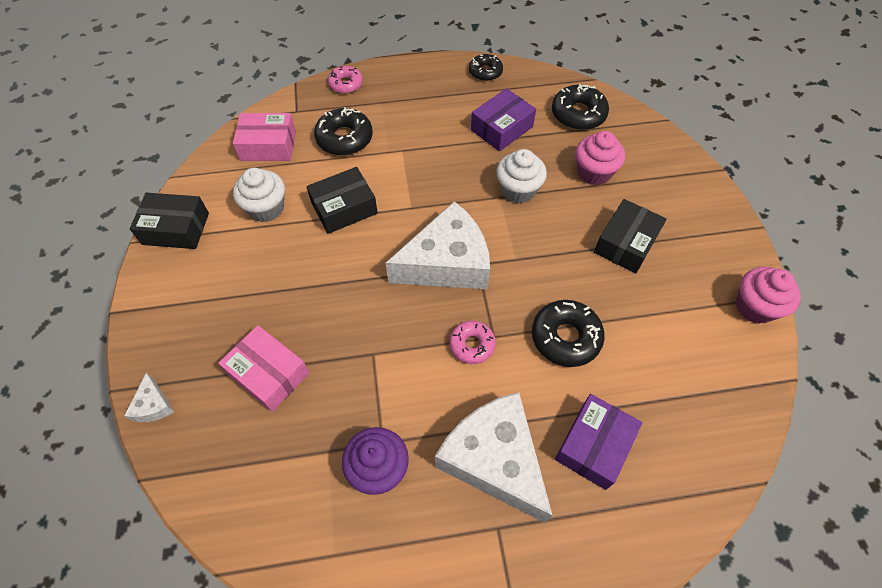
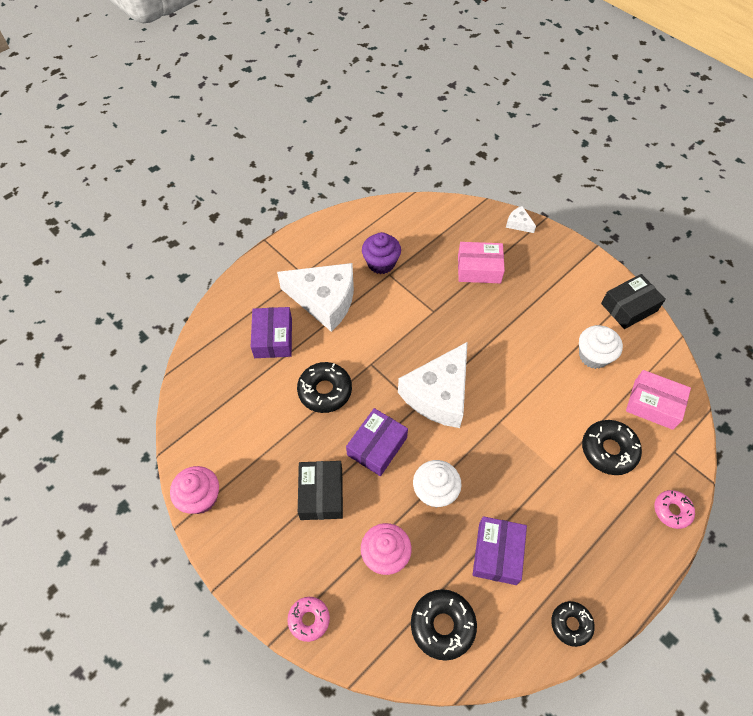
camera: 145 degrees right, 0 degrees up
(268, 145) = (653, 404): pink box -> pink box turned 60 degrees clockwise
(344, 208) = (544, 390): black box -> none
(472, 345) = (380, 350): pink donut -> pink donut (309, 619)
(545, 252) = (377, 446): none -> purple box

